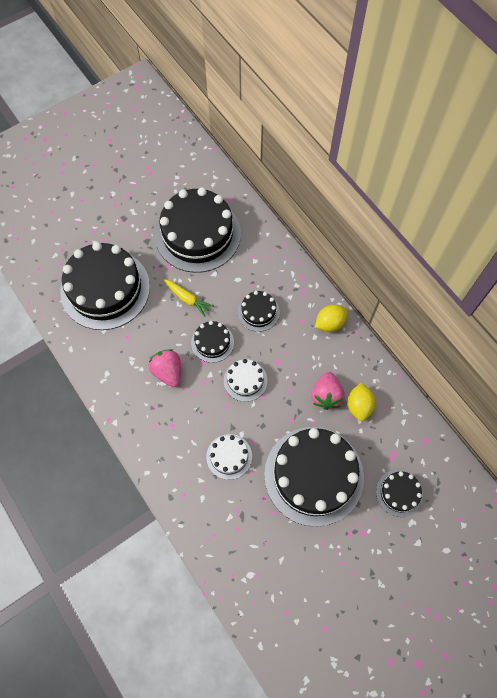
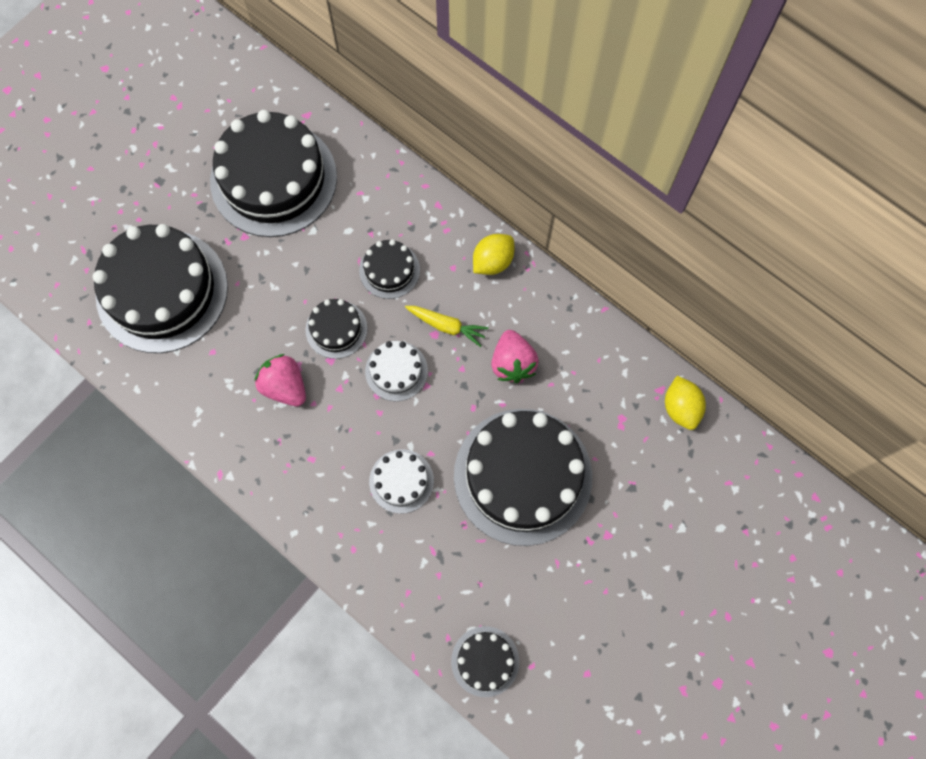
camera: 15 degrees left, 5 degrees up
(187, 299) = (285, 276): yellow carrot -> yellow carrot (446, 326)
(359, 406) = (560, 366): yellow lemon -> yellow lemon (680, 408)
(399, 493) = (641, 469): black cake -> black cake (485, 661)

